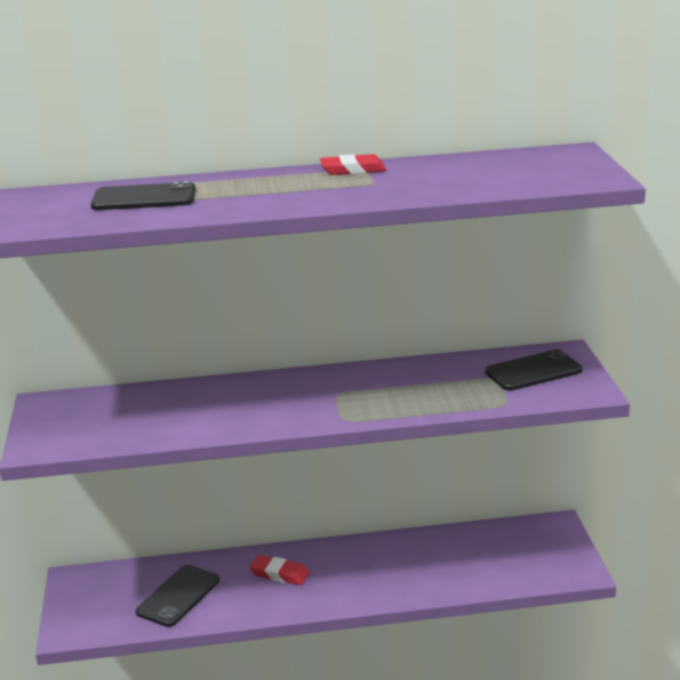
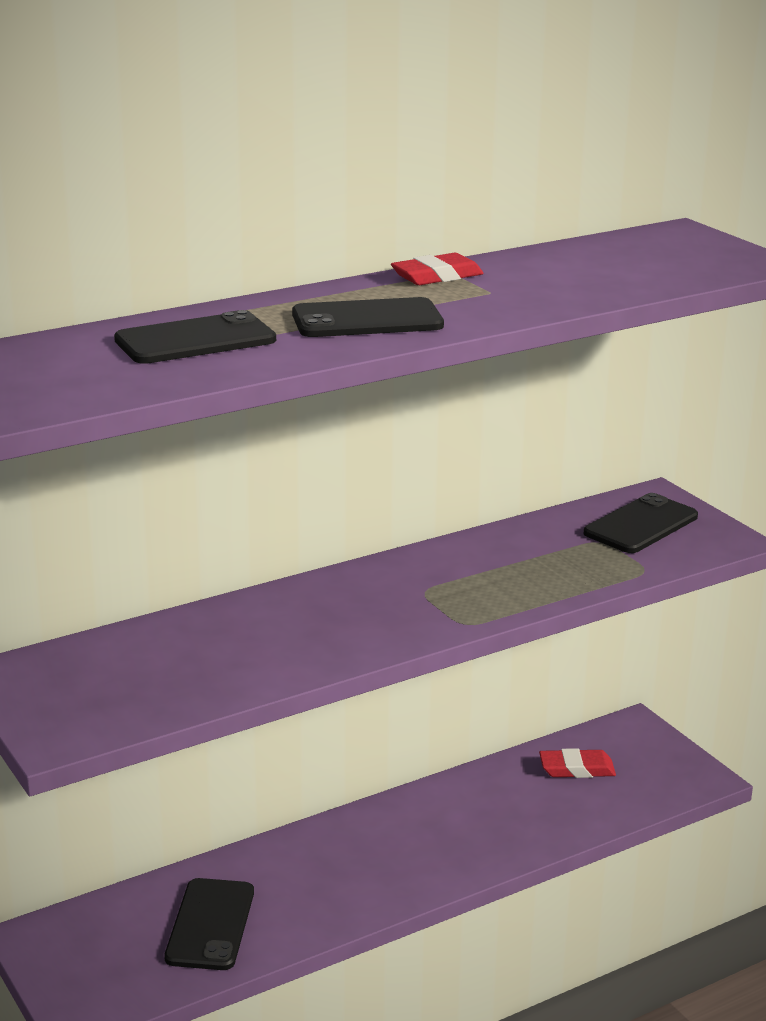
camera: 25 degrees left, 0 degrees up
(266, 195) = (367, 320): none -> black phone
(279, 574) = (330, 863): red eraser -> red eraser (577, 769)

